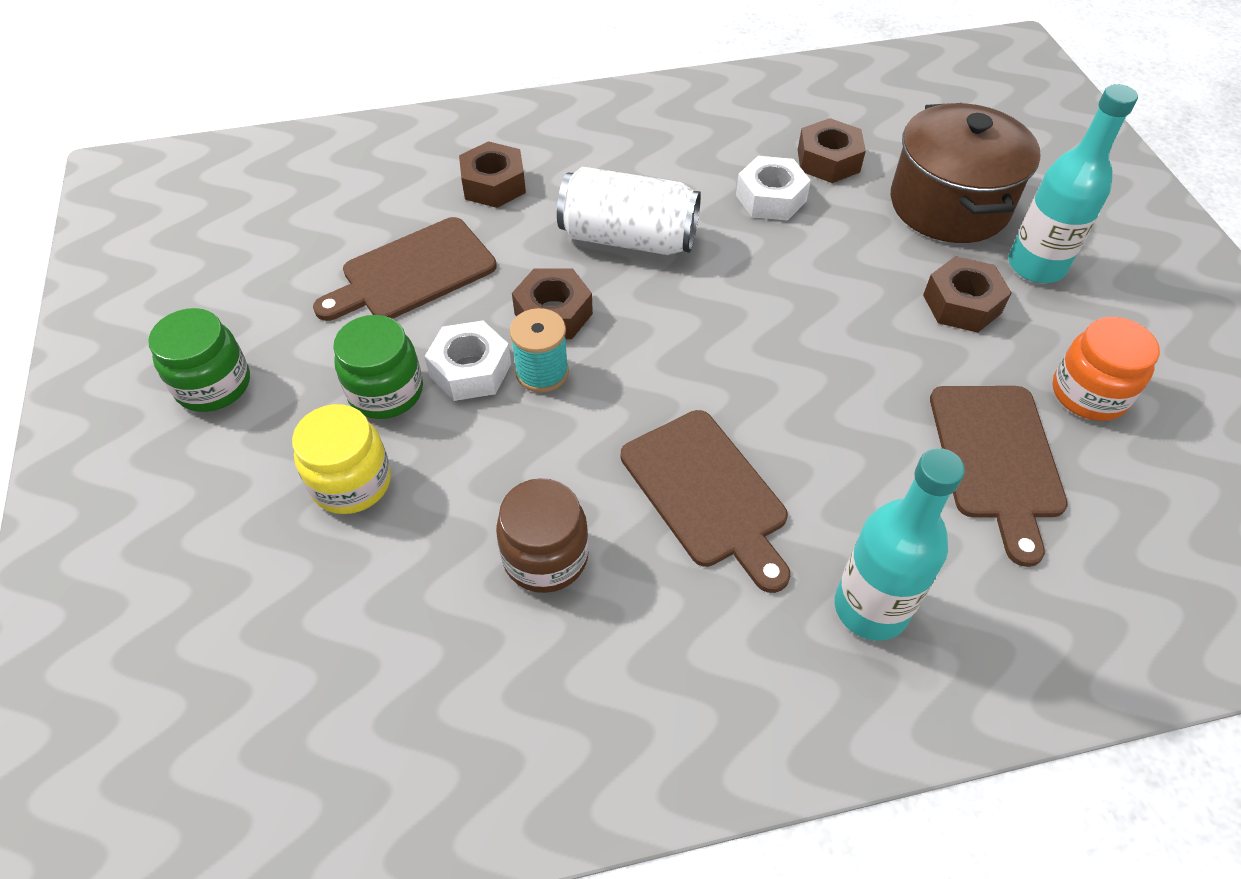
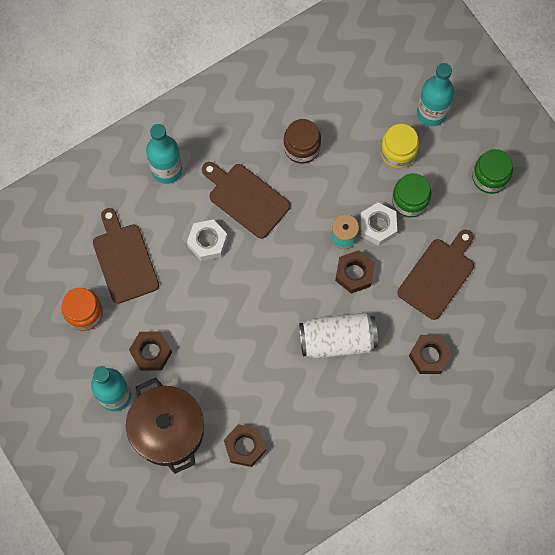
camera: 160 degrees right, 20 degrees up
(231, 536) = (431, 113): none -> turquoise bottle
(770, 198) = (270, 400): white nut -> white nut (207, 242)

